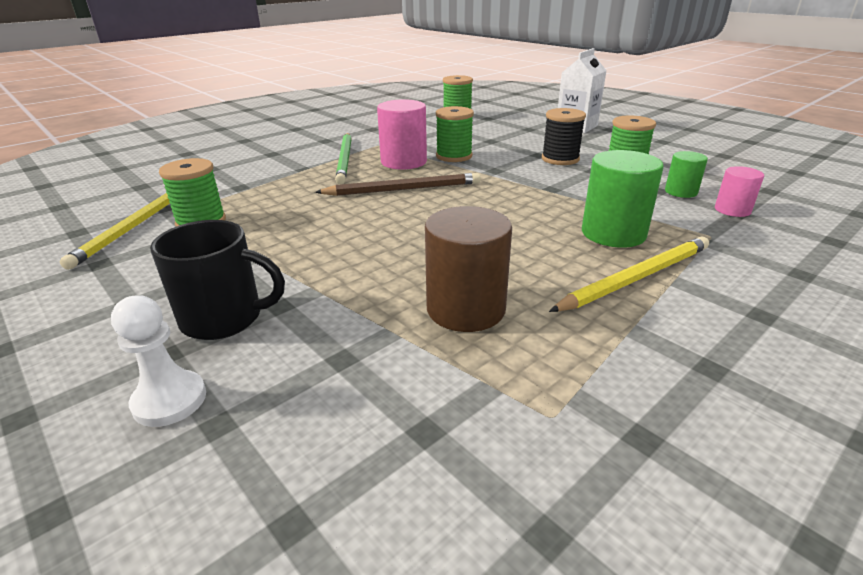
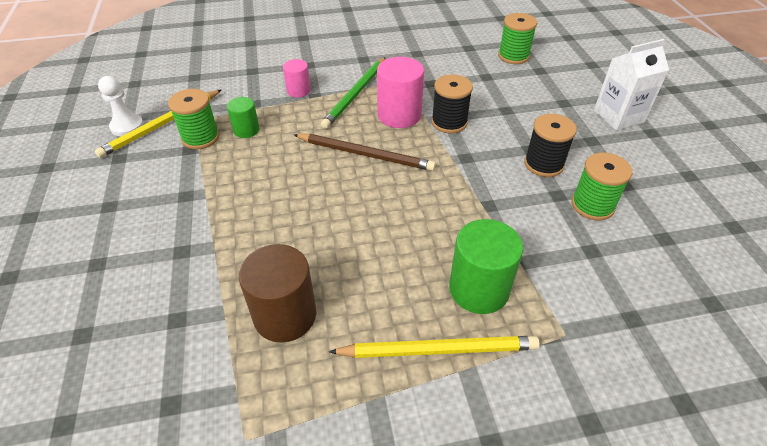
camera: 30 degrees right, 15 degrees up
(169, 400) = (74, 303): white pawn -> white pawn (127, 126)
(224, 318) = (144, 247): black mug -> none
(454, 156) = (449, 122): green spool -> black spool
(681, 192) = (610, 263): green cylinder -> green cylinder (246, 130)
(732, 210) = (631, 312): pink cylinder -> pink cylinder (298, 91)

